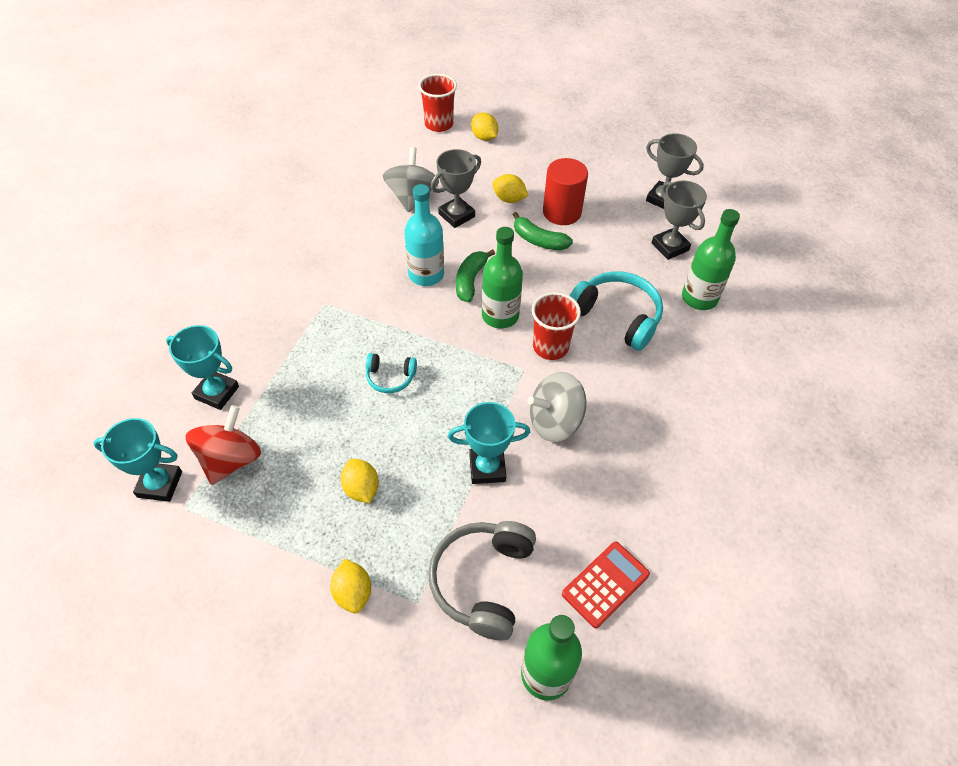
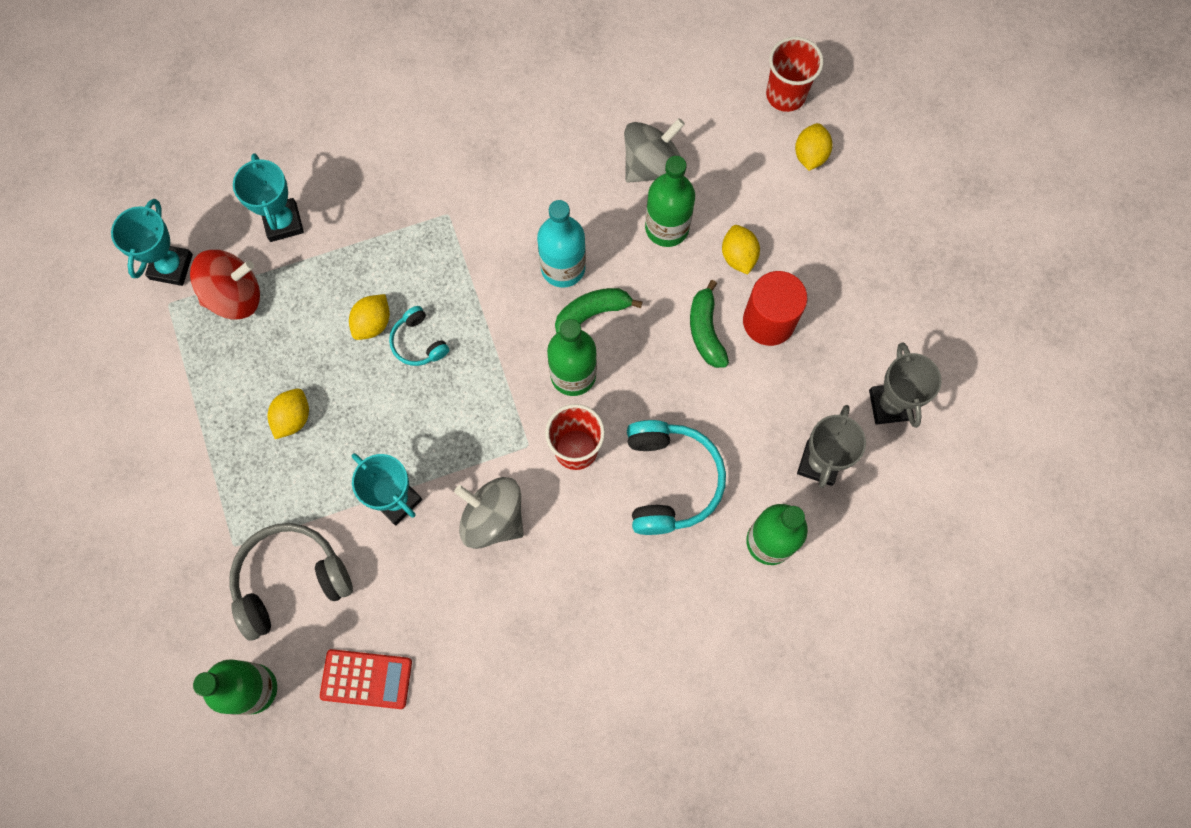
camera: 50 degrees right, 20 degrees up
(160, 484) = (171, 267): turquoise trophy -> turquoise trophy turned 45 degrees clockwise
(353, 593) = (203, 492): yellow lemon -> yellow lemon (373, 323)
(456, 215) = (667, 227): grey trophy -> green bottle

